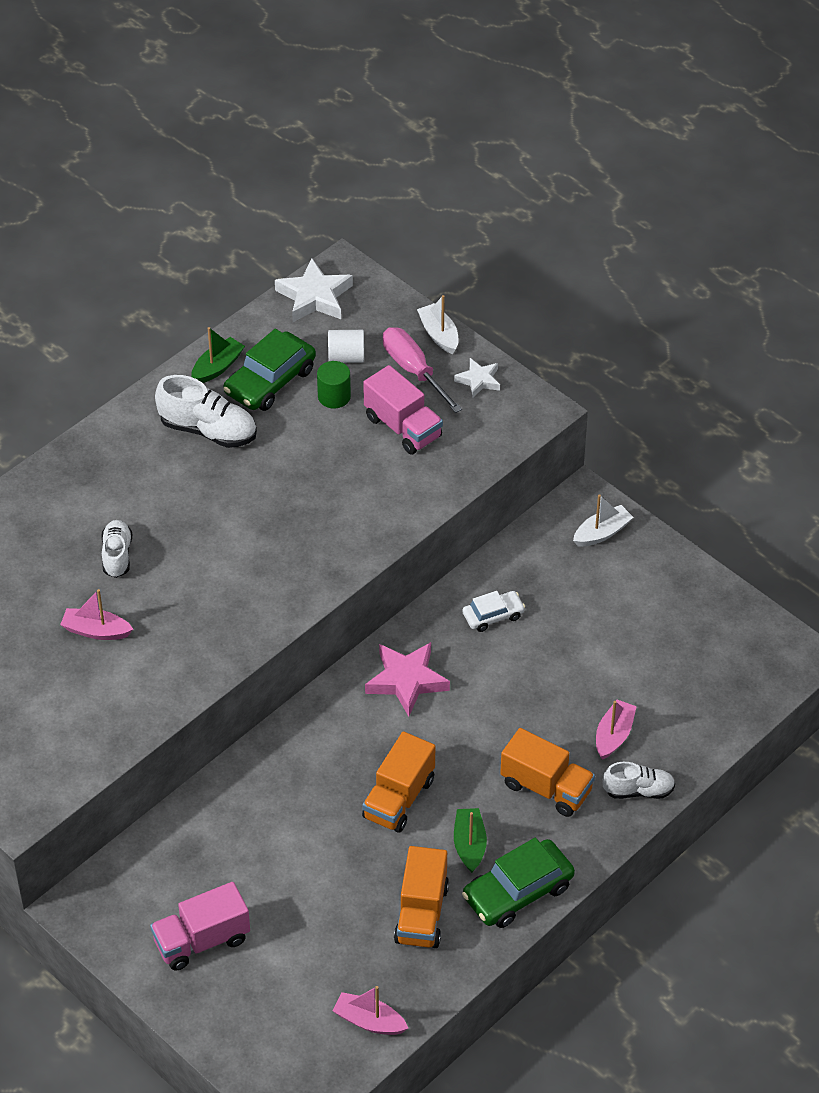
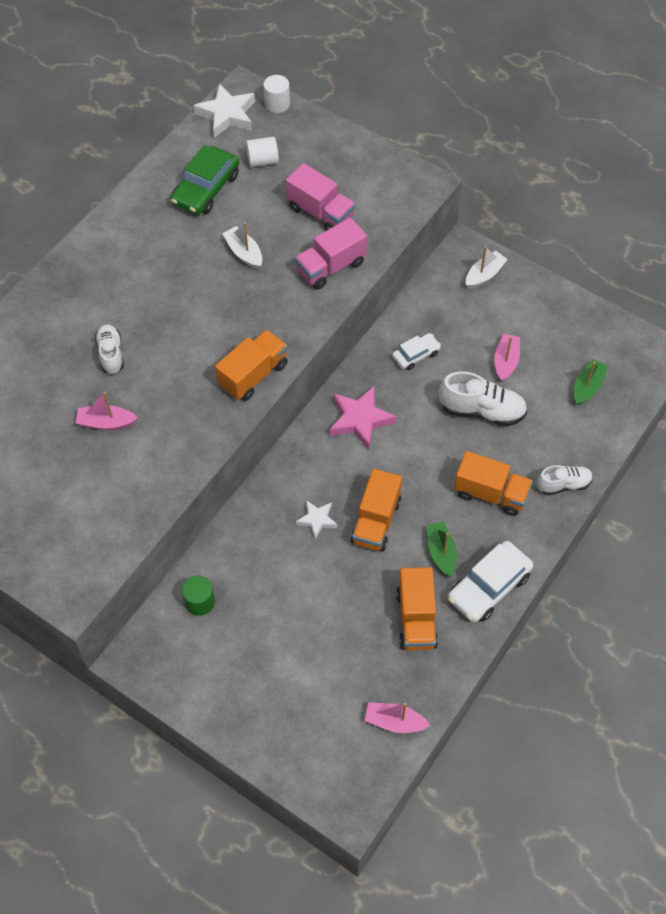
camera: 10 degrees left, 10 degrees up
(202, 941) = (242, 672): pink truck -> pink truck (331, 267)
(208, 430) = (164, 236): white shoe -> white shoe (482, 410)
(217, 367) = (161, 183): green boat -> green boat (587, 387)
(280, 602) = (253, 375): none -> orange truck
(334, 396) = (260, 194): green cylinder -> green cylinder (199, 602)
(379, 292) = (277, 104): none -> white cylinder
(413, 370) = (318, 164): pink screwdriver -> none
(439, 334) = (332, 133): white boat -> white boat (244, 253)
(478, 380) = (371, 166): white star -> white star (317, 520)
(518, 892) = (489, 587): green car -> white car
(614, 735) = (533, 441): pink boat -> pink boat (506, 361)

